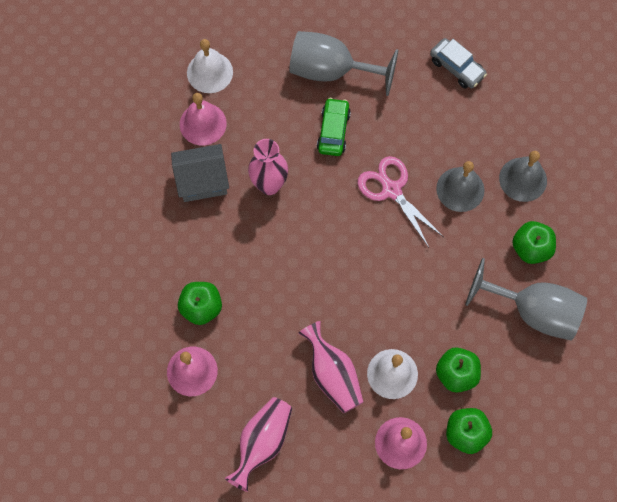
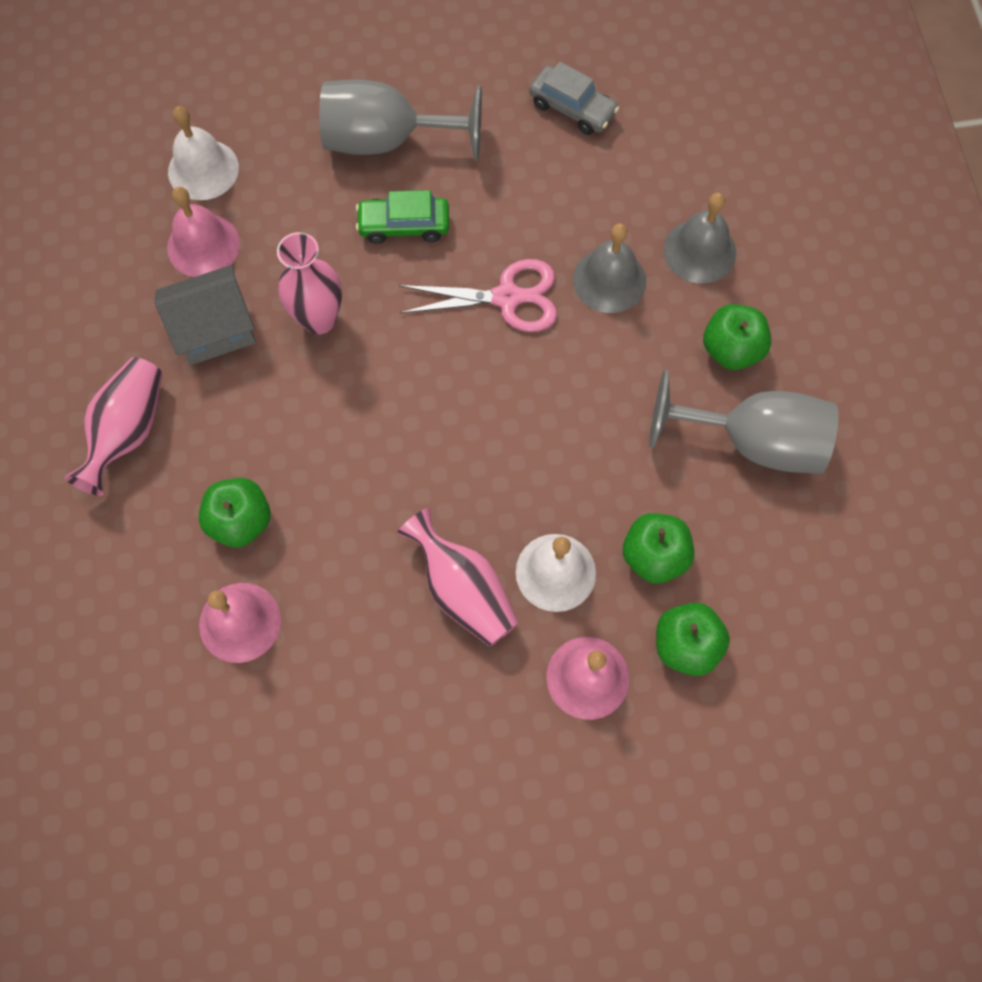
camera: 10 degrees left, 0 degrees up
(262, 442) = (369, 716): pink vase -> pink vase (128, 431)
(333, 131) = (404, 225): green car -> green car turned 90 degrees counterclockwise
(391, 190) = (507, 297): pink scissors -> pink scissors turned 135 degrees clockwise

